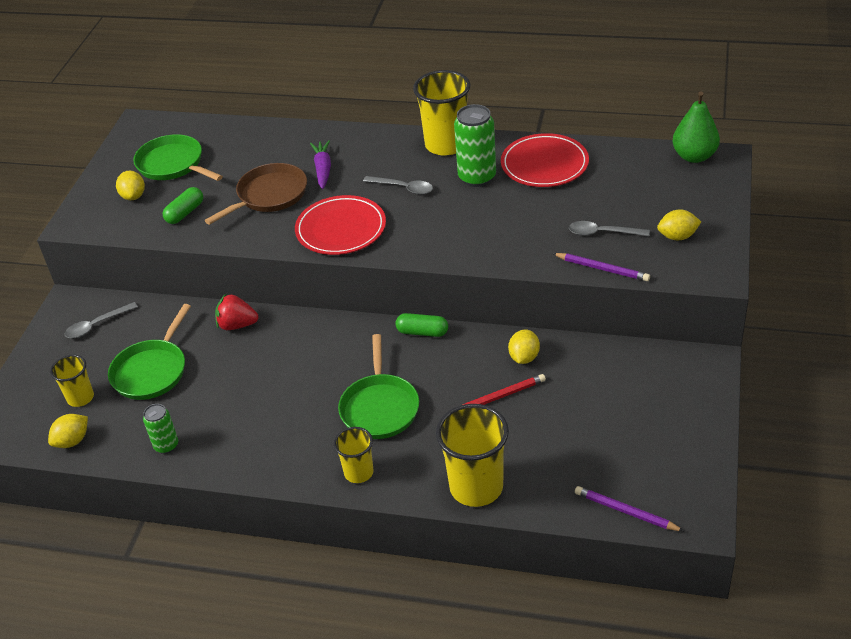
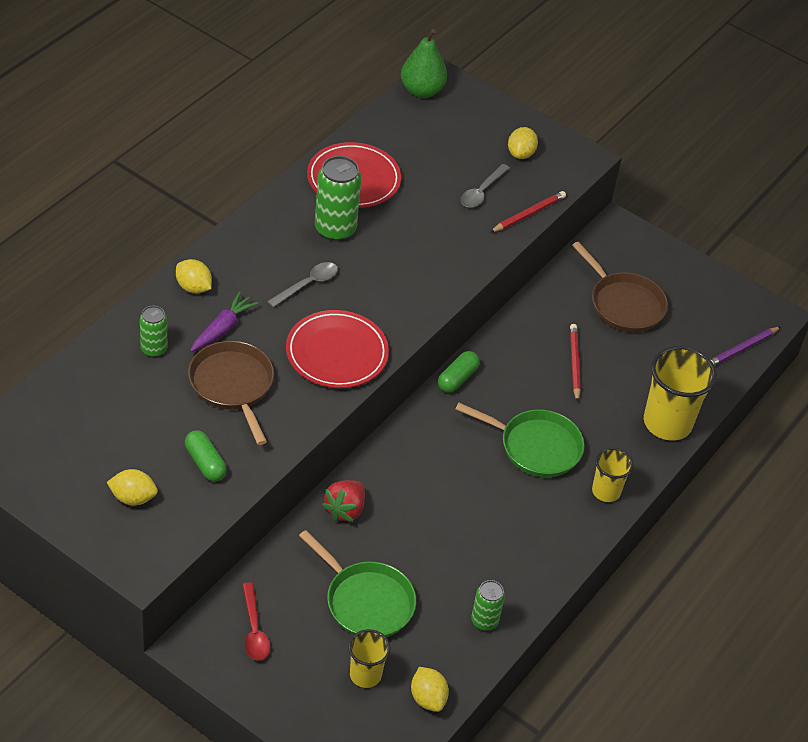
camera: 75 degrees left, 5 degrees up
(97, 325) = (254, 629): grey spoon -> red spoon
(173, 164) = (99, 445): green pan -> none
(279, 150) = (154, 349): none -> green can
(323, 169) = (222, 329): purple carrot -> purple carrot turned 105 degrees clockwise
(446, 145) = (262, 227): yellow cup -> none
(524, 357) = (537, 328): yellow lemon -> yellow lemon (193, 287)
(602, 269) = (528, 214): purple pencil -> red pencil
(607, 403) = (624, 304): none -> brown pan

